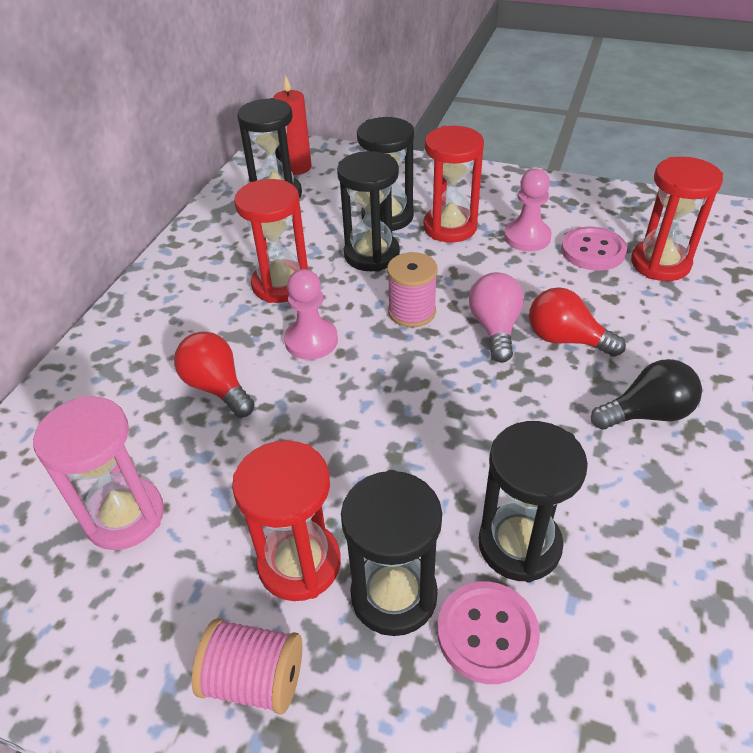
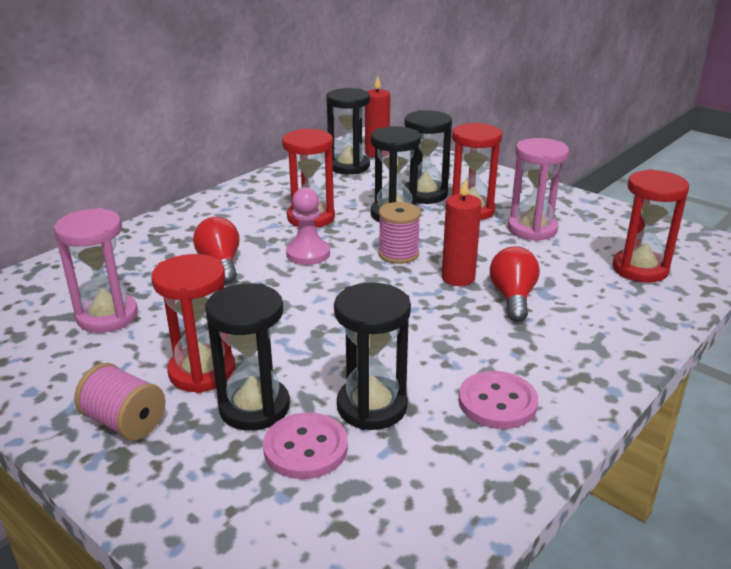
camera: 20 degrees right, 15 degrees down
(495, 328) = (458, 278): pink light bulb -> red candle
(527, 237) = (532, 229): pink pawn -> pink hourglass
(566, 339) = (513, 298): red light bulb -> red light bulb turned 45 degrees clockwise
(592, 251) = (584, 249): pink button -> pink button (497, 402)
(646, 414) = (545, 358): black light bulb -> none

